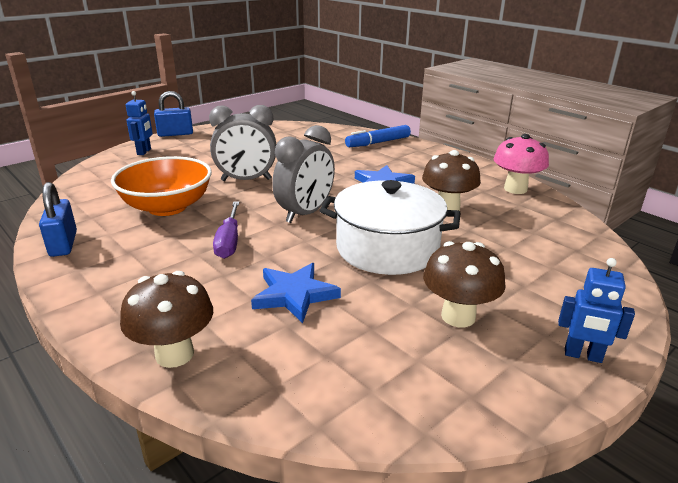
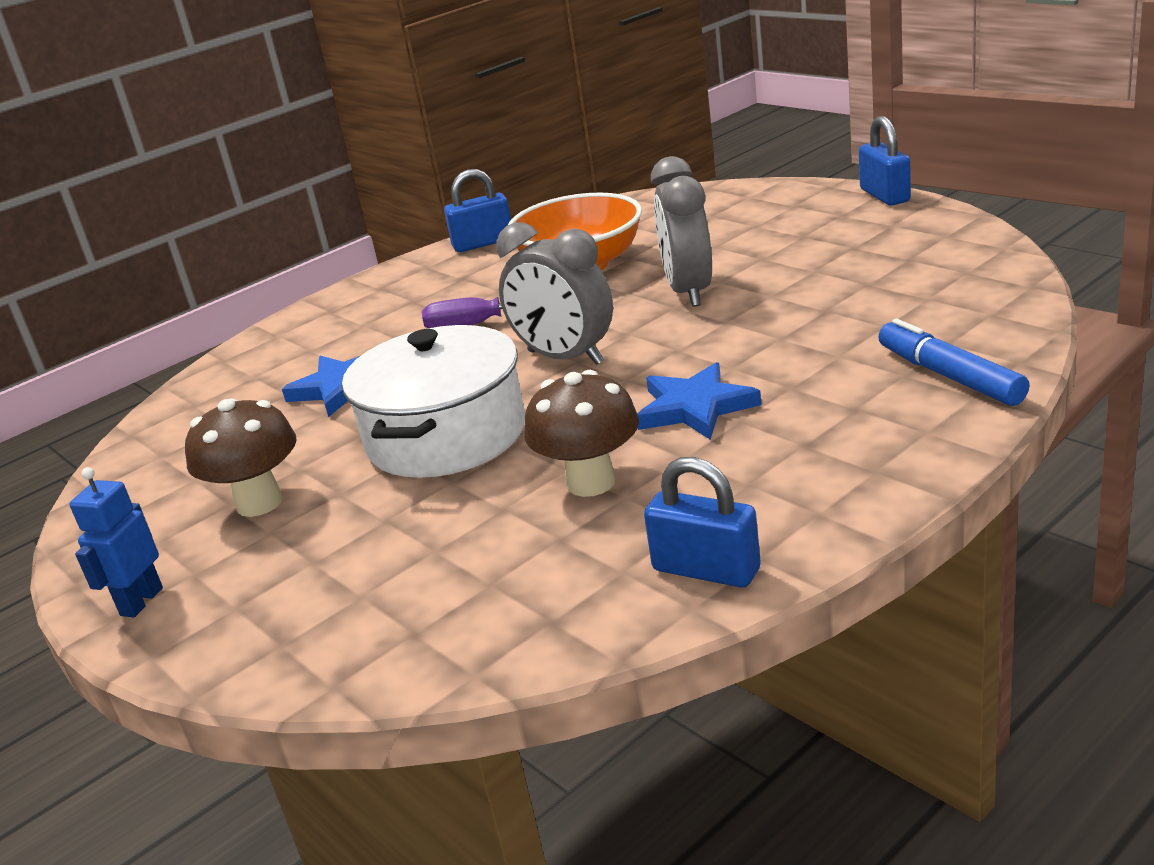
camera: 95 degrees right, 0 degrees up
(144, 152) = (785, 199): blue robot -> none
(174, 354) = (261, 349): brown mushroom -> none
(515, 189) = (706, 570): pink mushroom -> blue padlock

